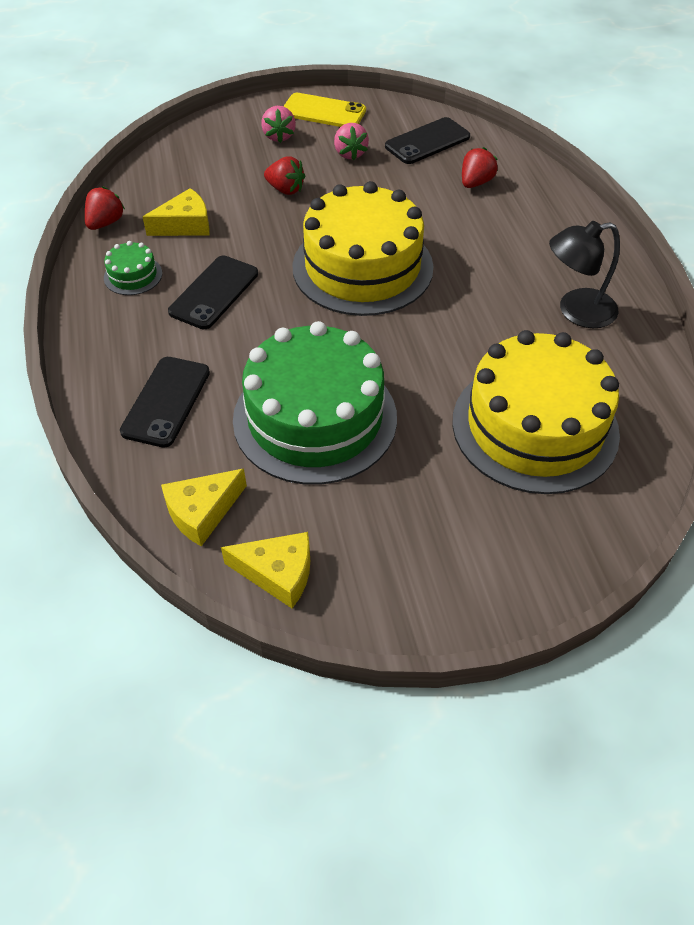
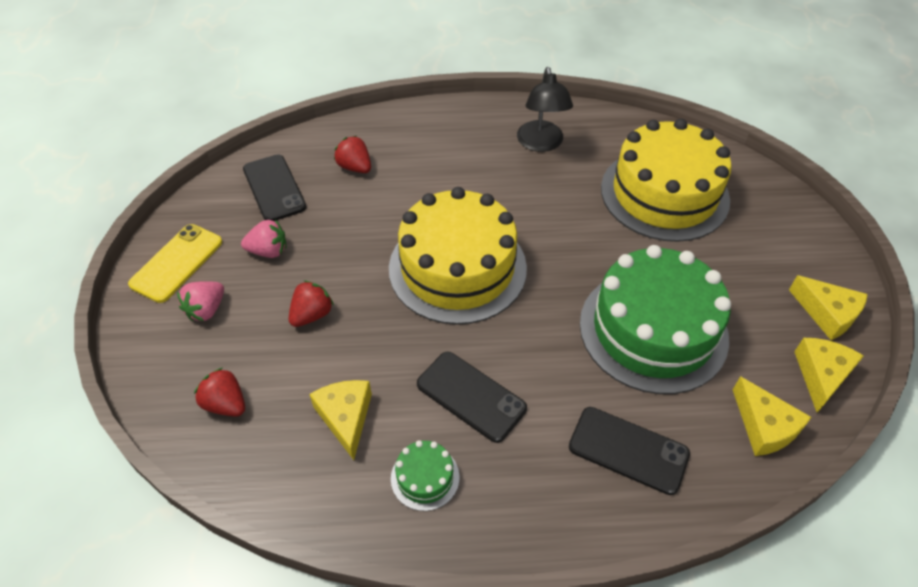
camera: 80 degrees left, 0 degrees up
(106, 223) = (314, 508): red strawberry -> red strawberry (226, 404)
(279, 136) = (206, 310): pink strawberry -> pink strawberry turned 120 degrees clockwise
(376, 590) = (827, 313): none -> yellow cheese

